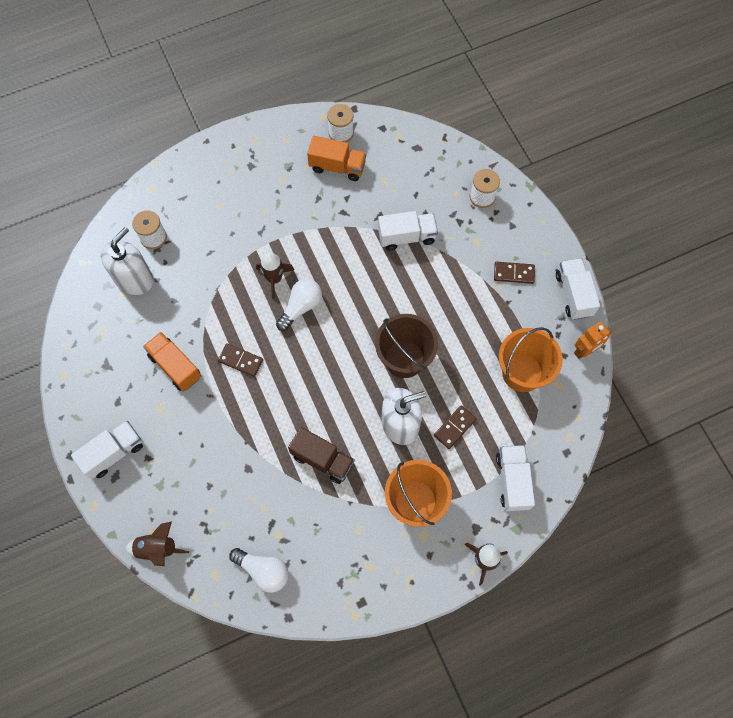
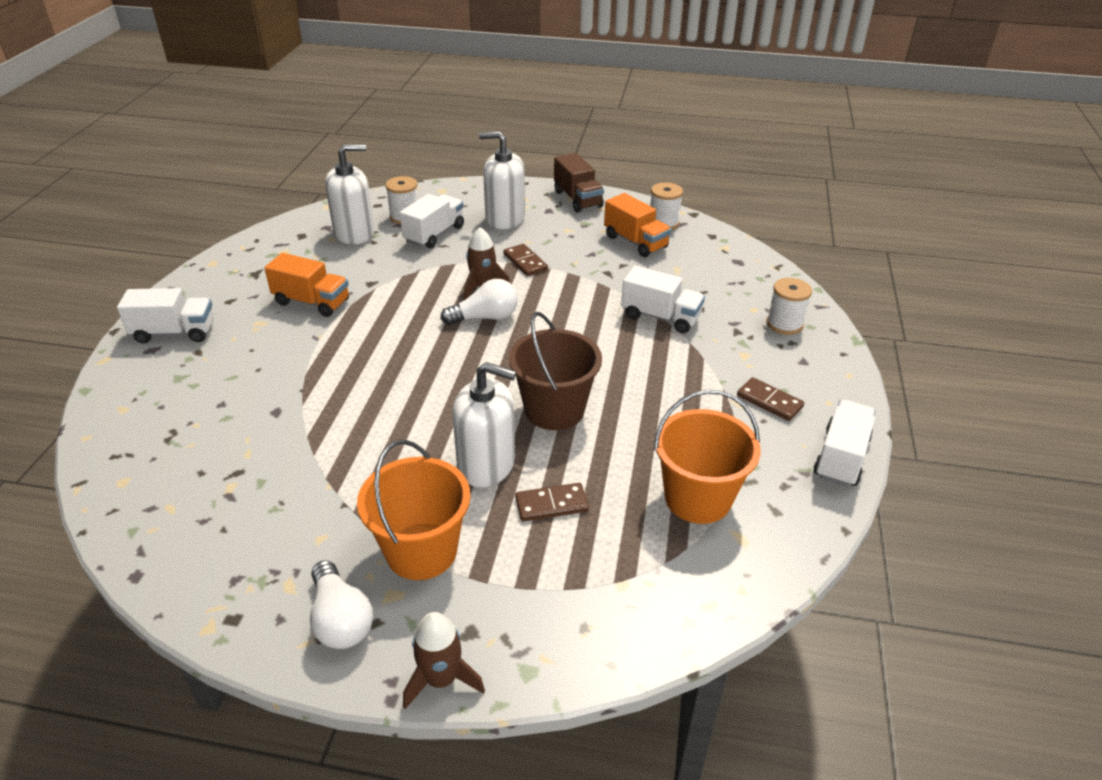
camera: 35 degrees right, 30 degrees down
(157, 548) = (105, 425): brown rocket -> none
(175, 366) = (312, 302): orange truck -> orange truck turned 120 degrees clockwise
(227, 195) = (505, 218): none -> white soap dispenser
(240, 360) = (377, 327): brown domino -> brown domino (525, 262)
(263, 570) = (172, 510): white light bulb -> white light bulb (341, 619)
(322, 459) = (361, 447): brown truck -> brown truck (578, 199)
(512, 481) = (575, 608): white truck -> white truck (434, 234)
(585, 351) = (812, 522): orange robot -> none

